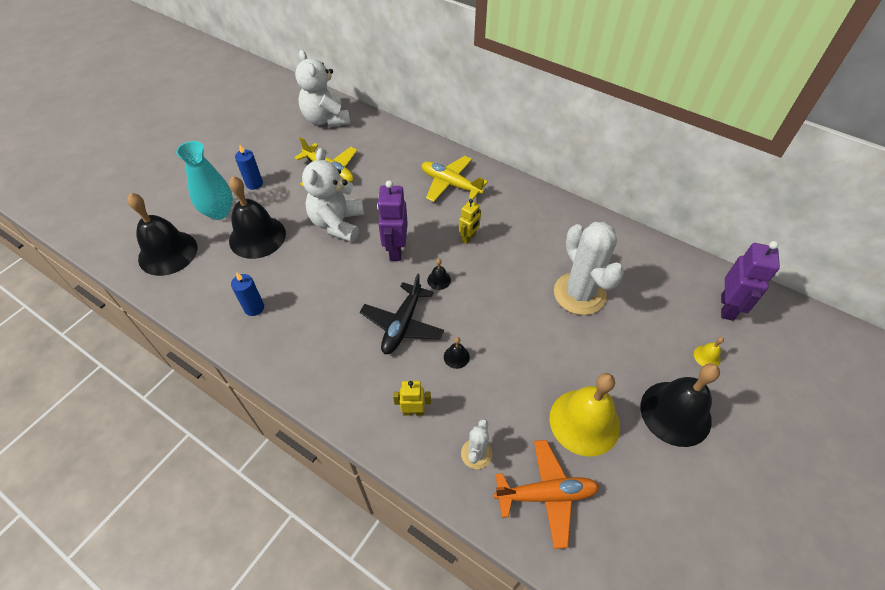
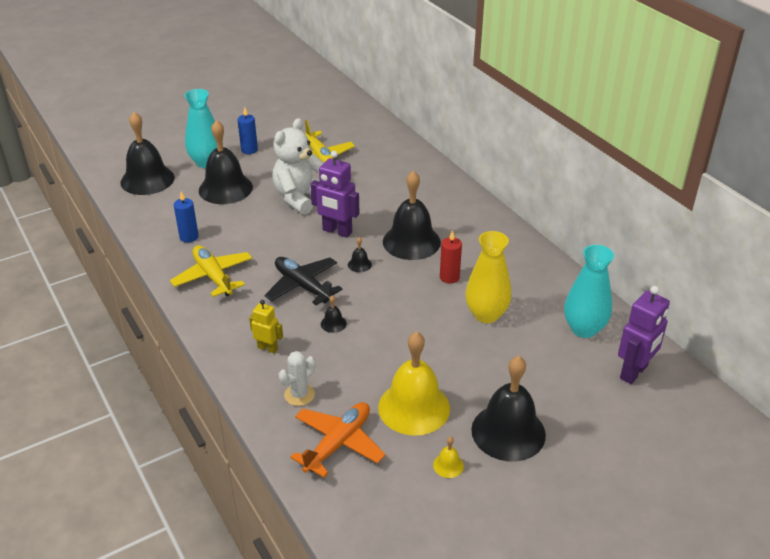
camera: 25 degrees right, 15 degrees down
(326, 119) = (346, 117): white teddy bear -> none
(395, 250) = (337, 231): purple robot -> purple robot turned 90 degrees counterclockwise
(402, 324) = (303, 286): black plane -> black plane turned 90 degrees clockwise
(450, 184) = (426, 196): yellow plane -> yellow plane (213, 277)
(469, 238) = (411, 241): yellow robot -> black bell
(525, 265) = (449, 277): none -> red candle
(546, 495) = (338, 443): orange plane -> orange plane turned 75 degrees counterclockwise
(579, 294) = (486, 314): white cactus -> yellow vase
(663, 278) = (584, 329): none -> turquoise vase
(707, 356) = (578, 402): yellow bell -> yellow bell (448, 465)

